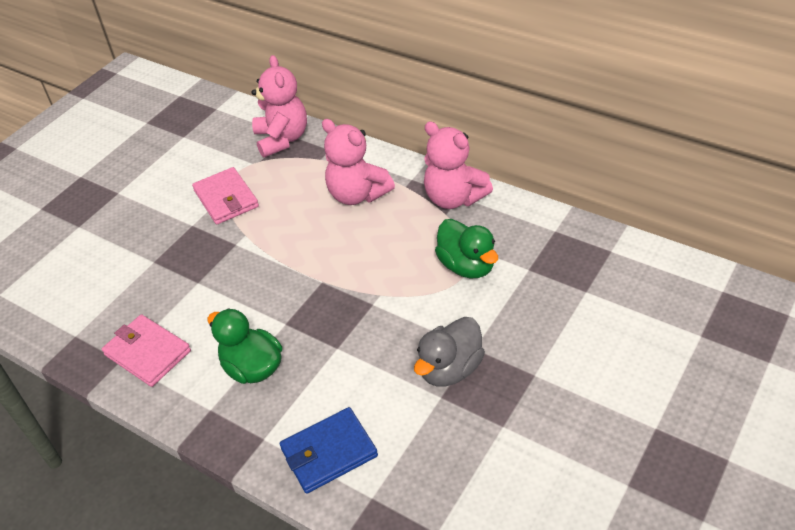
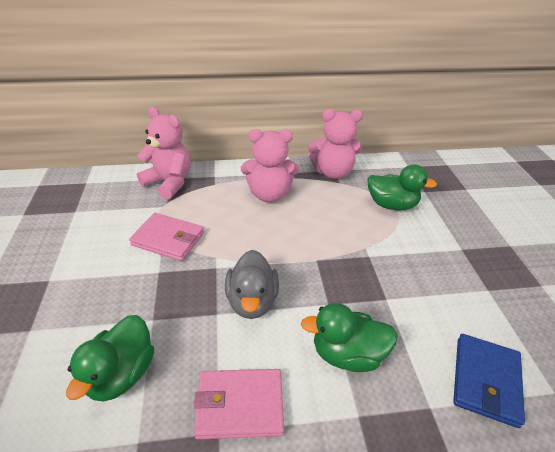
camera: 45 degrees left, 5 degrees down
(102, 288) = (121, 374): none -> green duck
(450, 369) = (468, 269): grey duck -> grey duck (252, 301)

